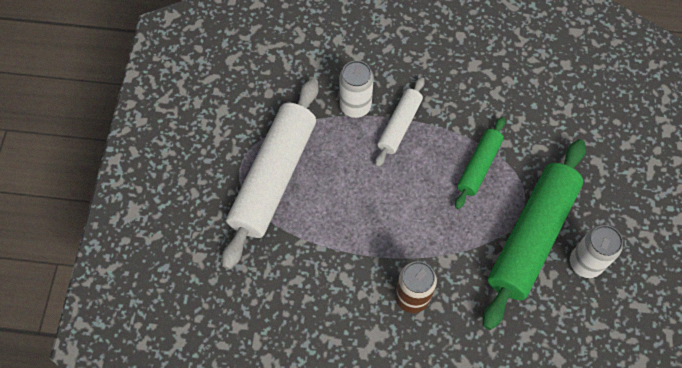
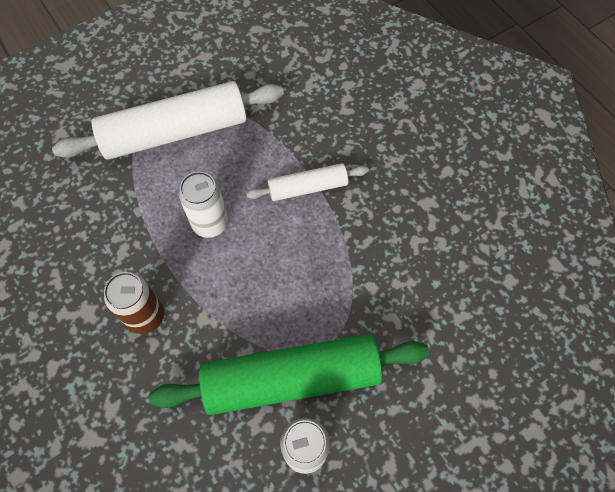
camera: 50 degrees right, 0 degrees up
(355, 106) = (295, 142): white can -> white can (210, 223)
(478, 166) = (325, 279): green rolling pin -> none

